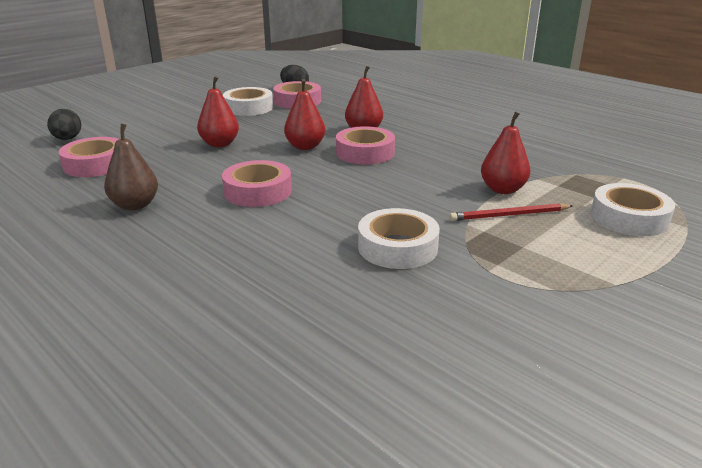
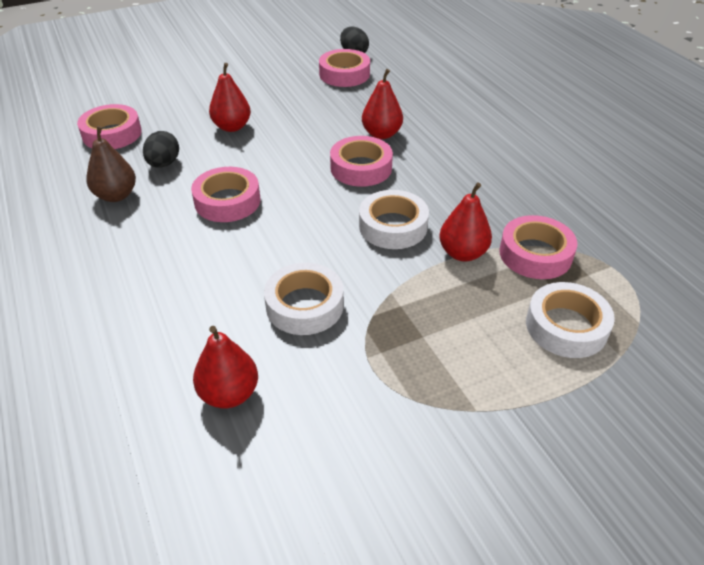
camera: 20 degrees right, 15 degrees up
(67, 139) = (106, 94): black egg -> black egg (164, 164)
(248, 108) = (290, 76): white tape -> white tape (393, 226)
(305, 147) = (308, 147): red pear -> red pear (229, 394)
(509, 215) = (441, 291): red pencil -> none
(560, 180) = (535, 254): none -> pink tape

